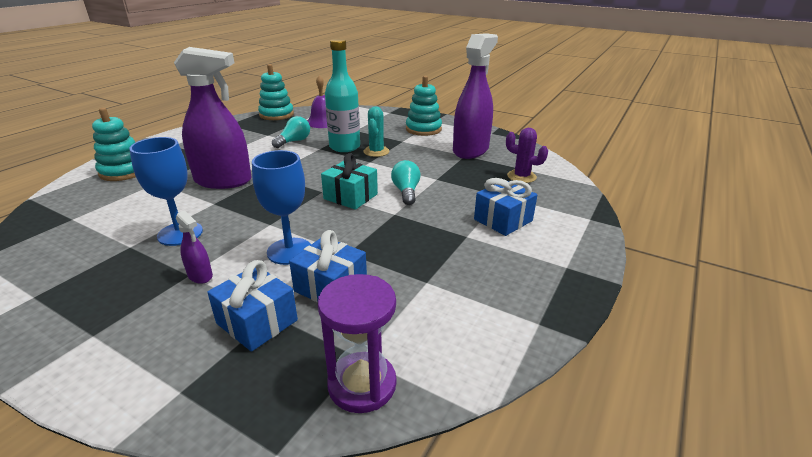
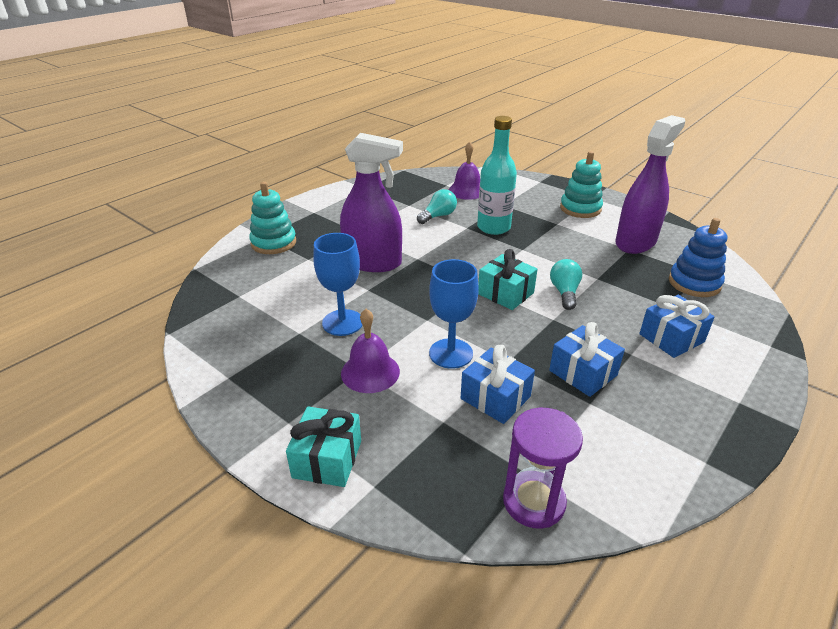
camera: 10 degrees right, 5 degrees up
(129, 369) = (327, 459): none -> turquoise gift
(200, 276) = (370, 372): purple spray bottle -> purple bell
(257, 322) = (430, 427): blue gift -> blue gift (583, 373)
(276, 115) = (414, 177): turquoise stacking toy -> none
(376, 152) = (529, 236): turquoise cactus -> none
(521, 176) = (694, 283): purple cactus -> blue stacking toy

